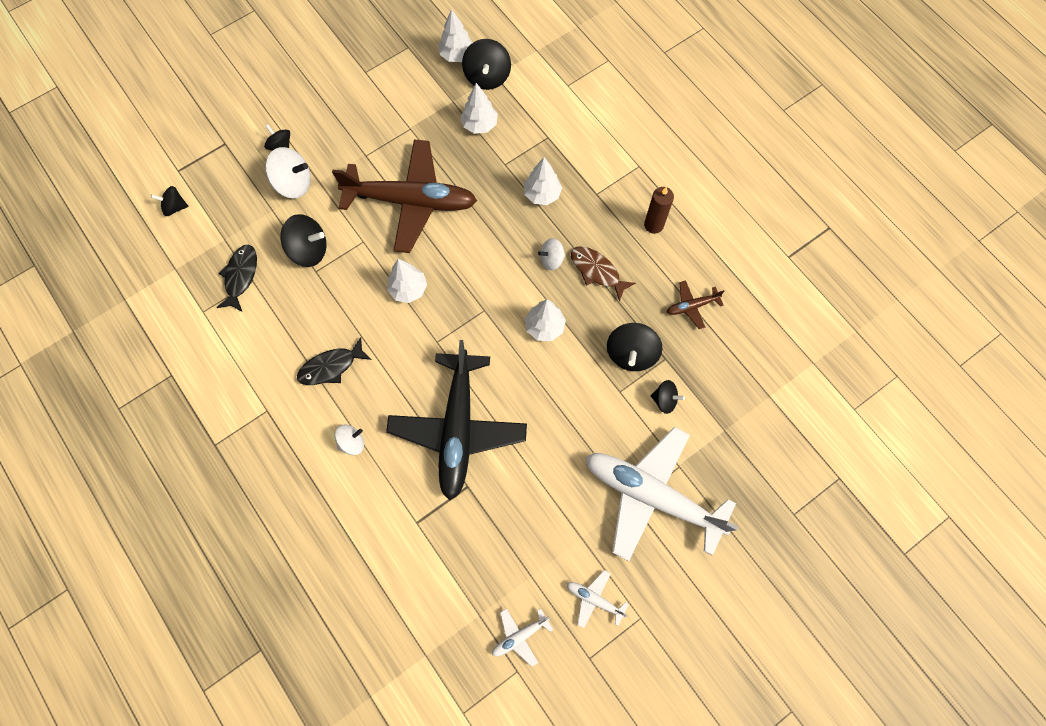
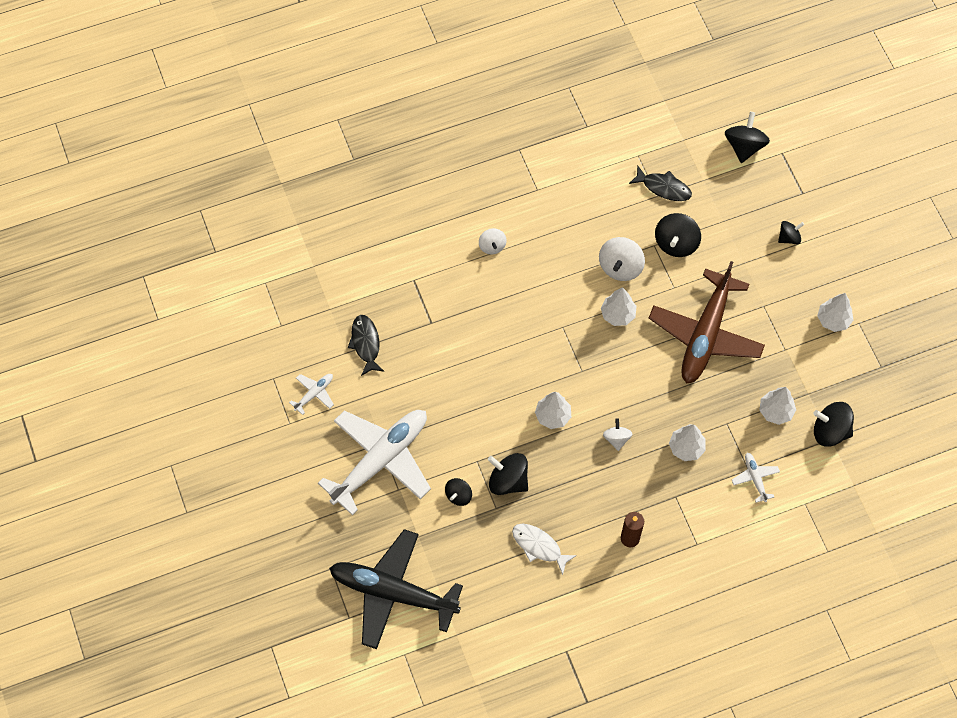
camera: 105 degrees right, 5 degrees down
(175, 207) = (744, 146): black spinning top -> black spinning top, size x1.65
(293, 183) = (747, 242): white spinning top -> white spinning top (620, 267)
(331, 367) = (562, 242): black fish -> black fish (365, 344)
(456, 55) = (862, 409): white tree -> white tree (833, 320)
(458, 428) = (481, 326): black plane -> black plane (393, 593)
(520, 636) = (305, 333): white plane -> white plane (755, 478)
(597, 271) = (595, 474): brown fish -> none
(692, 306) = (539, 546): brown plane -> white fish

